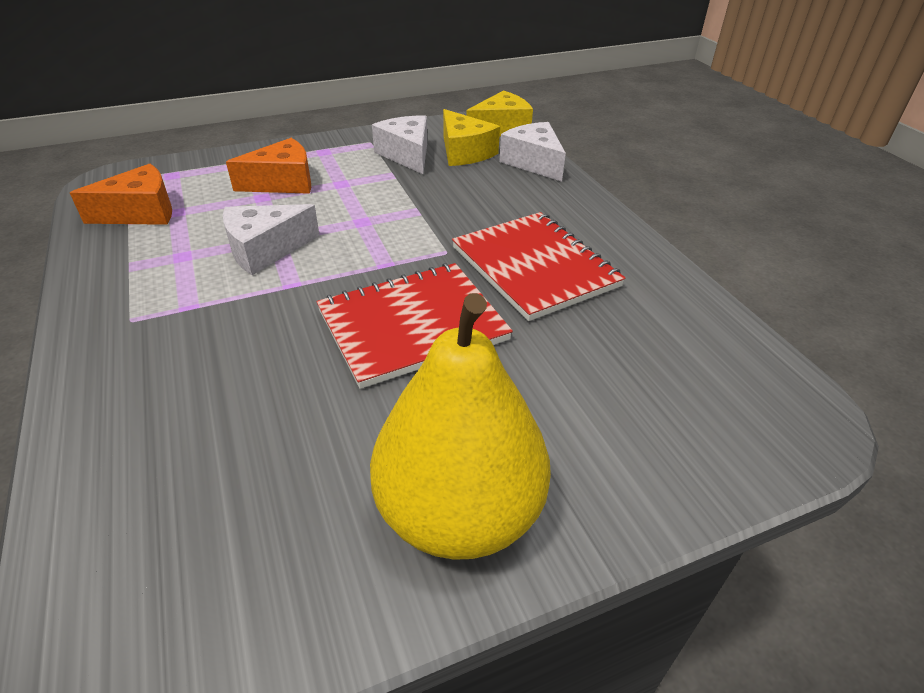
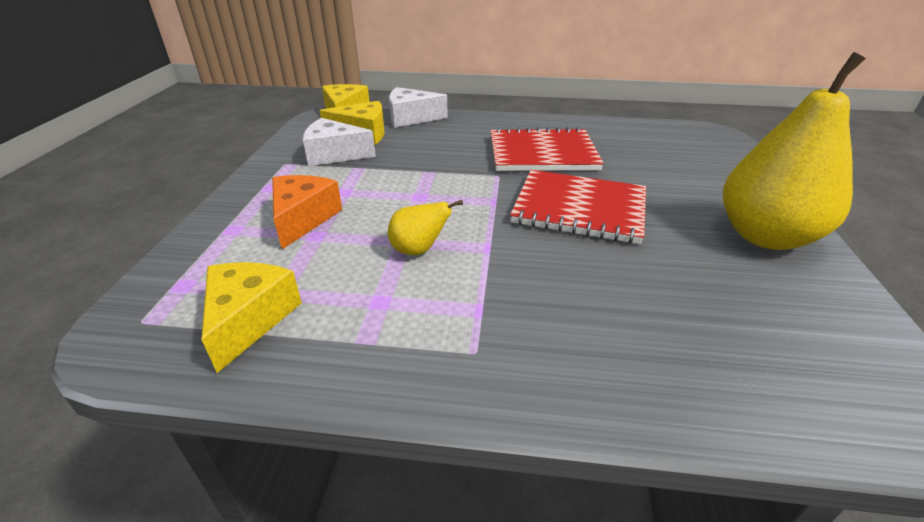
camera: 60 degrees left, 5 degrees down
(141, 212) = (249, 319): orange cheese -> yellow cheese
(265, 250) = (418, 250): white cheese -> yellow pear
(412, 325) = (579, 209): red notebook -> red notebook turned 75 degrees counterclockwise

